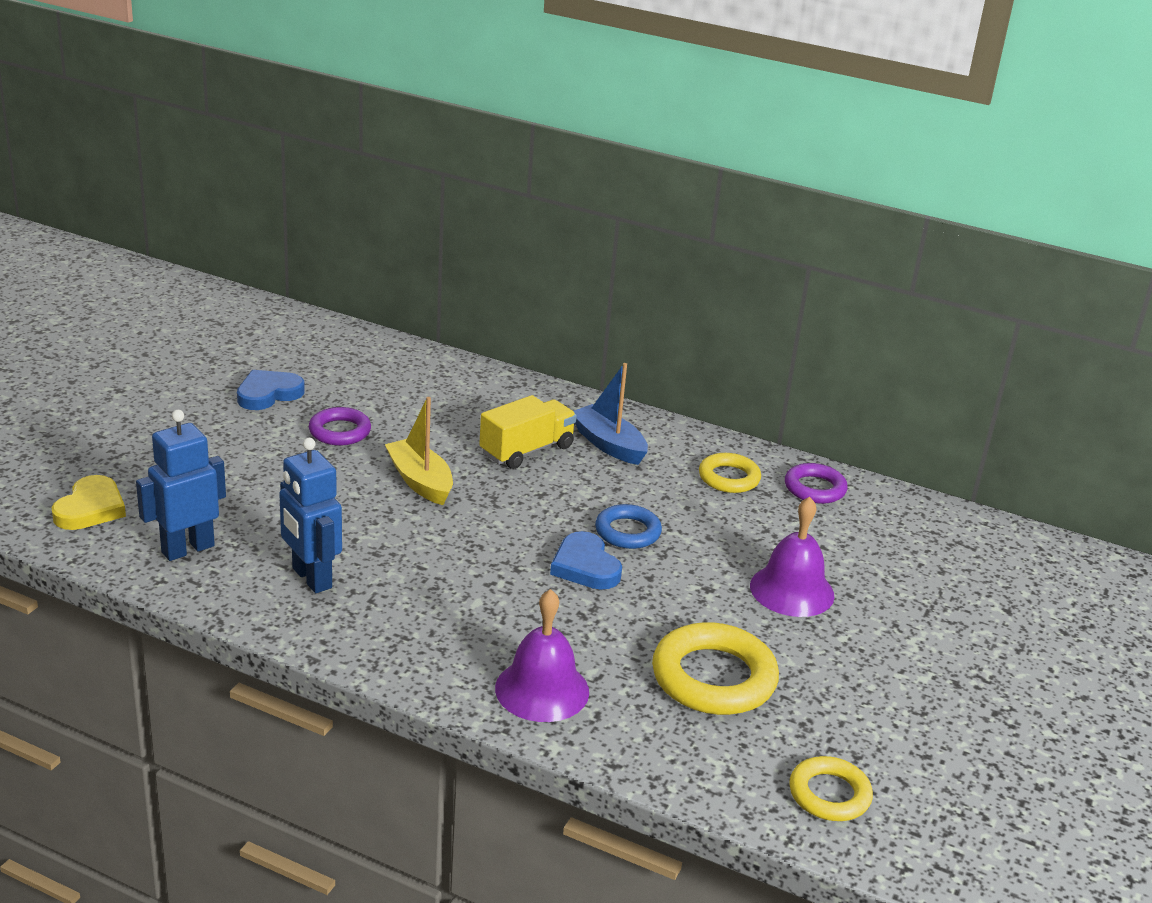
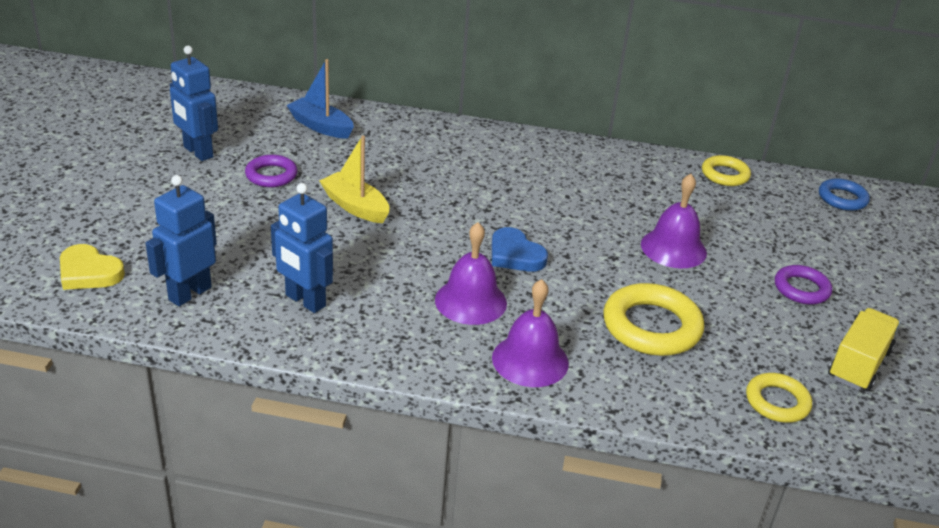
camera: 15 degrees left, 5 degrees up
(90, 508) = (89, 272): yellow heart -> yellow heart turned 120 degrees clockwise
(268, 394) = (198, 152): blue heart -> blue robot
(504, 610) = (470, 301): none -> purple bell
(527, 450) = (426, 169): yellow truck -> yellow truck (858, 365)
(608, 444) = (486, 155): blue boat -> blue boat (321, 126)
(627, 532) = (533, 222): blue ring -> blue ring (842, 198)
(729, 478) = (586, 168): yellow ring -> yellow ring (725, 175)
(815, 488) = (651, 167): purple ring -> purple ring (801, 289)

